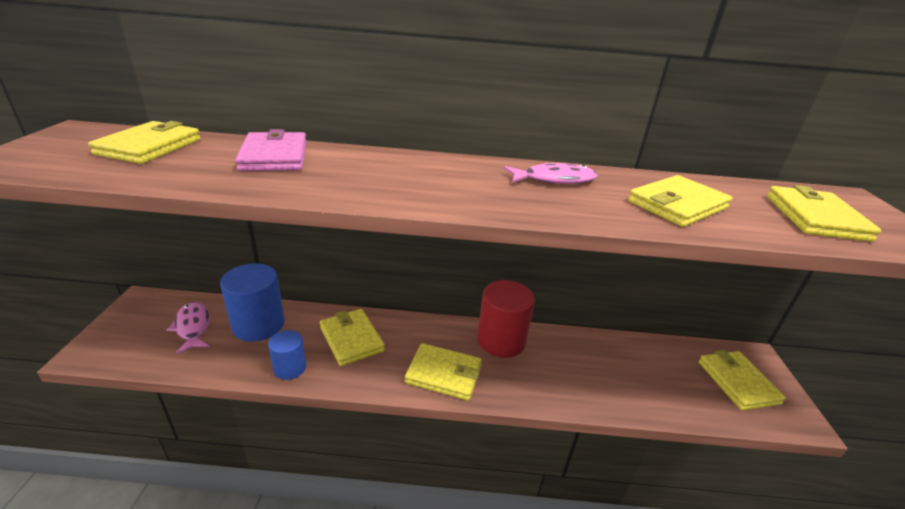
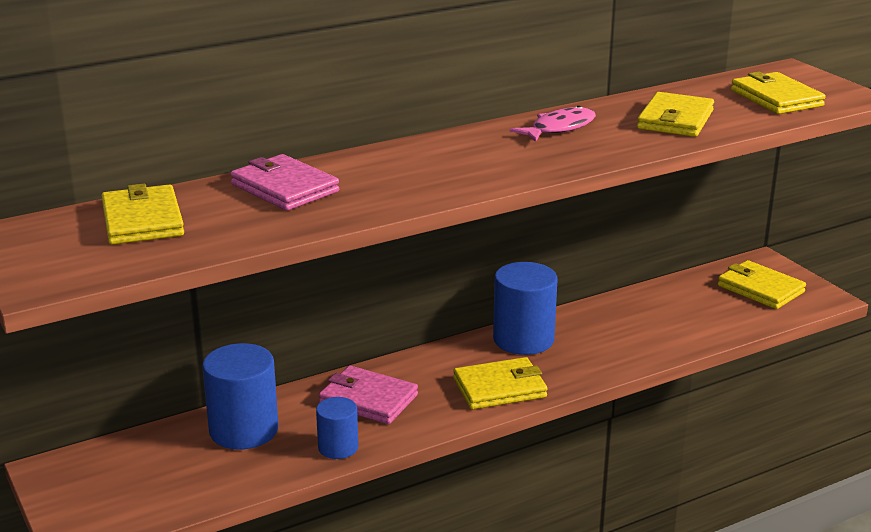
camera: 30 degrees left, 5 degrees down
(192, 327) = (167, 463): pink fish -> none
(351, 339) = (368, 399): yellow wallet -> pink wallet
(501, 340) = (523, 339): red cylinder -> blue cylinder

